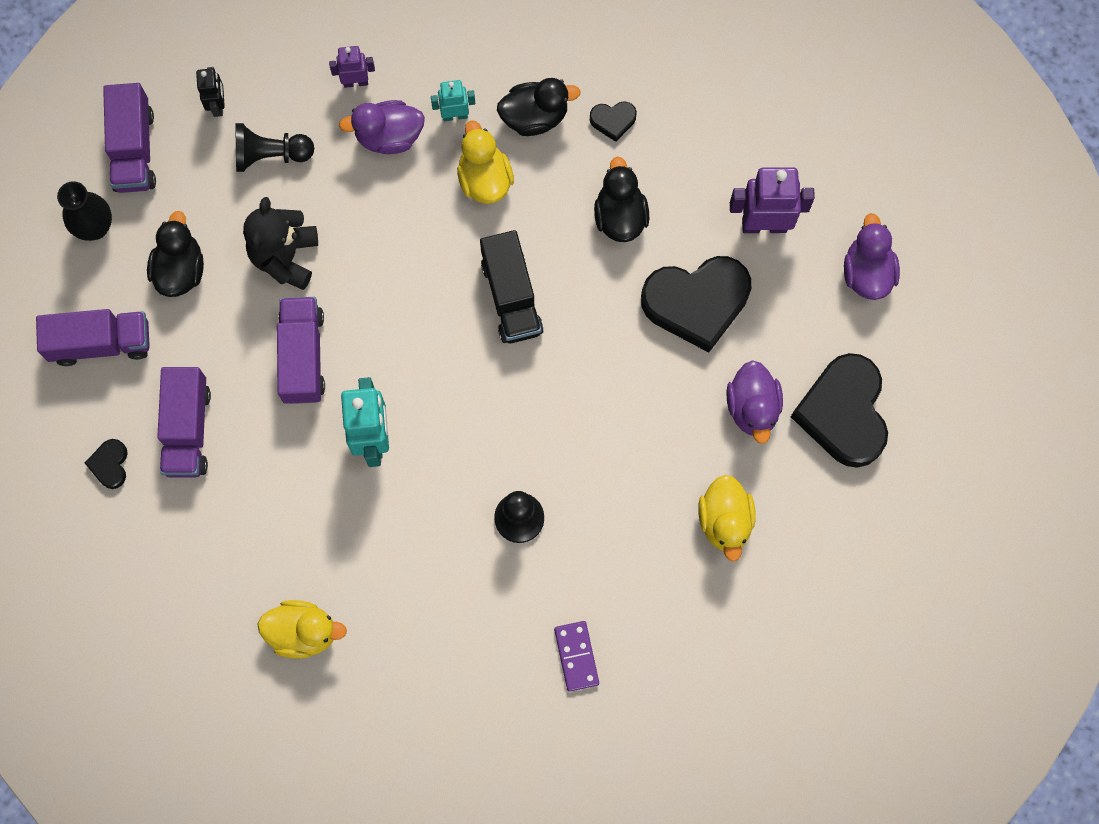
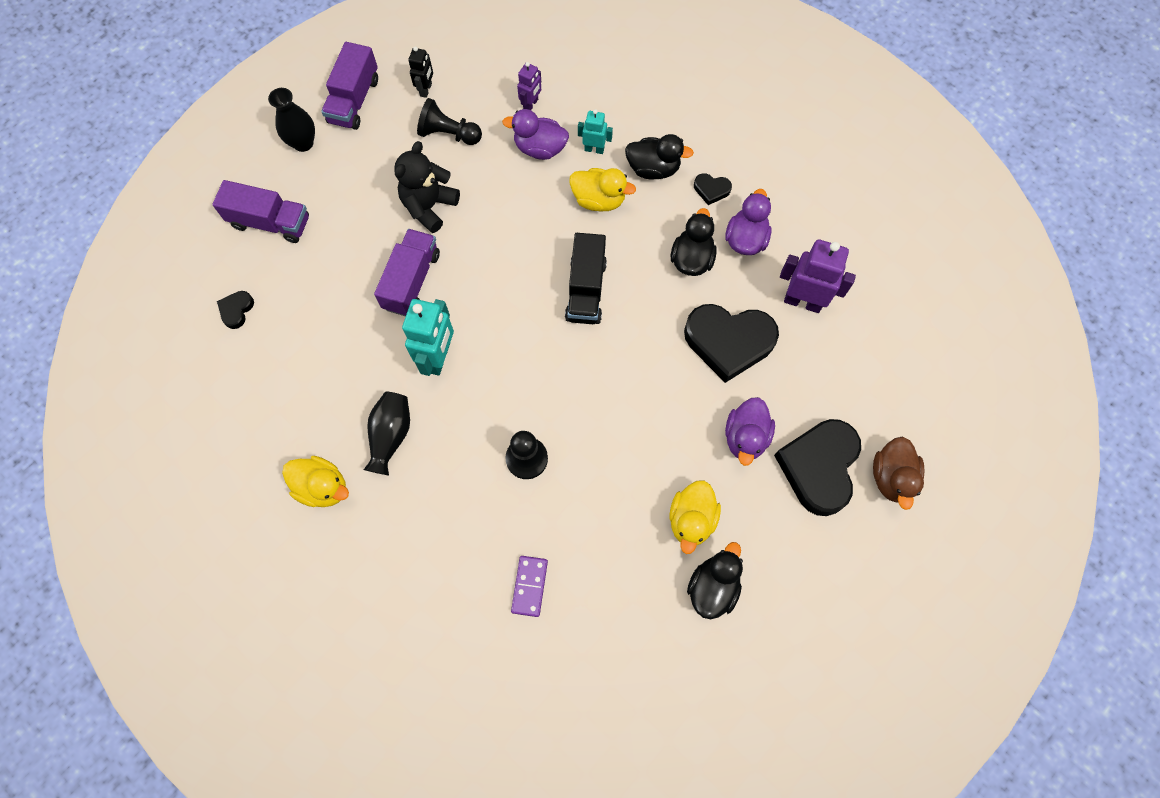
camera: 20 degrees right, 5 degrees down
(180, 269) = (350, 191): black duck -> black duck (712, 587)
(187, 430) = (304, 304): purple truck -> none
(355, 82) = (531, 104): purple robot -> purple robot turned 105 degrees clockwise
(355, 547) = (391, 435): none -> black vase
(484, 179) = (599, 200): yellow duck -> yellow duck turned 105 degrees clockwise
(867, 272) = (874, 364): purple duck -> purple duck (745, 239)
(925, 396) = (891, 477): none -> brown duck

